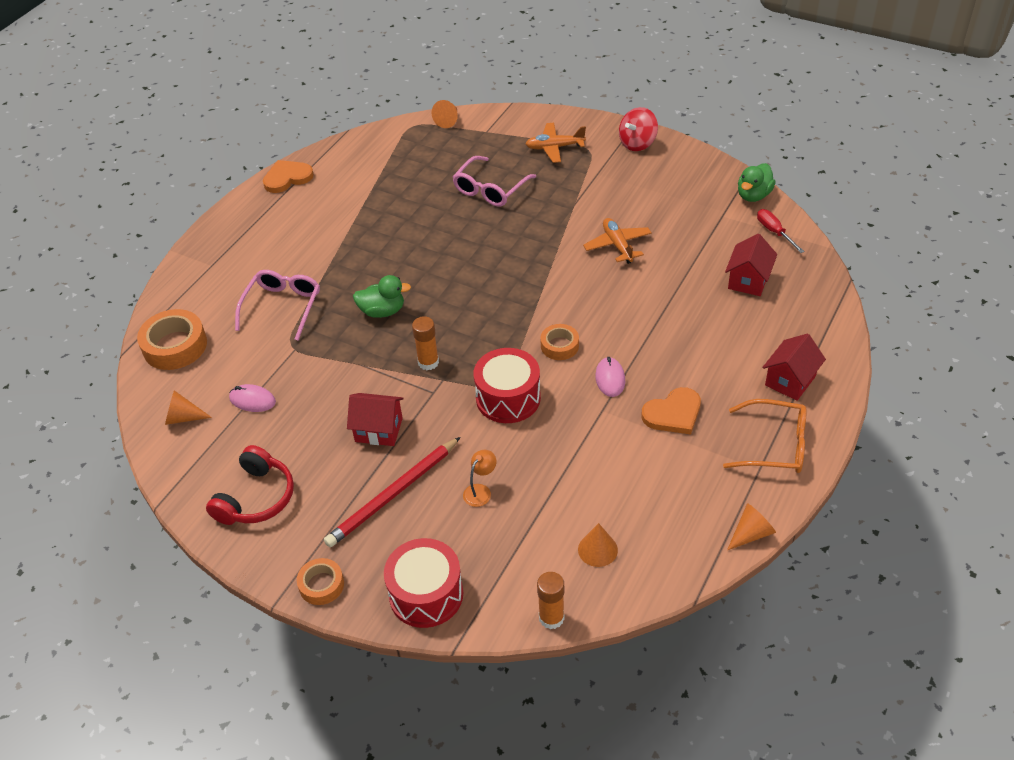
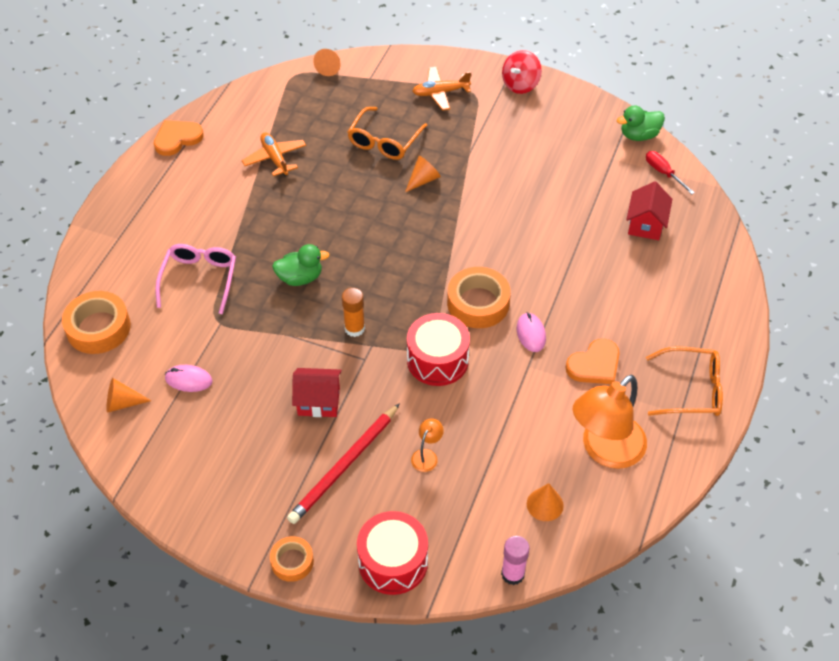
camera: 10 degrees left, 5 degrees up
(256, 498) = (212, 480): red headphones -> none
(490, 189) = (384, 141): pink glasses -> orange glasses
(551, 618) = (512, 574): orange glue stick -> pink glue stick
(559, 346) = (478, 303): orange tape -> orange tape, size x1.70
(617, 245) = (517, 195): orange plane -> orange plane (275, 158)
(671, 500) = (605, 450): none -> orange lamp
(751, 533) = (681, 477): orange cone -> orange cone (423, 180)
(753, 195) = (639, 135): green duck -> green duck turned 45 degrees clockwise
(790, 380) = (697, 324): red house -> none

